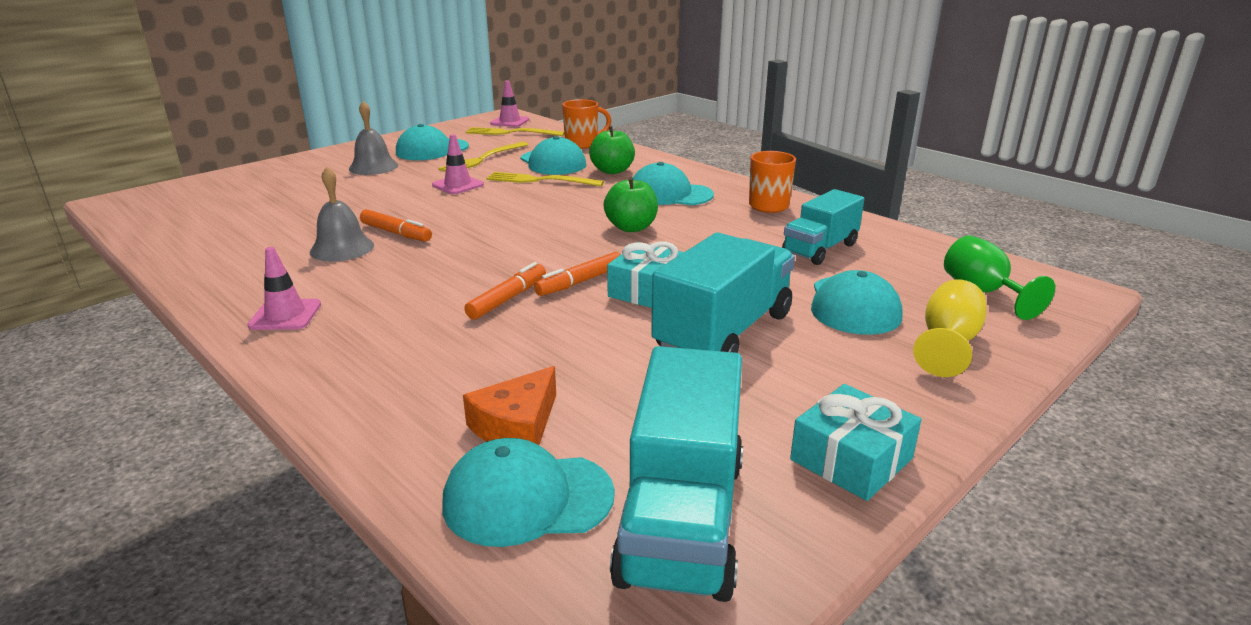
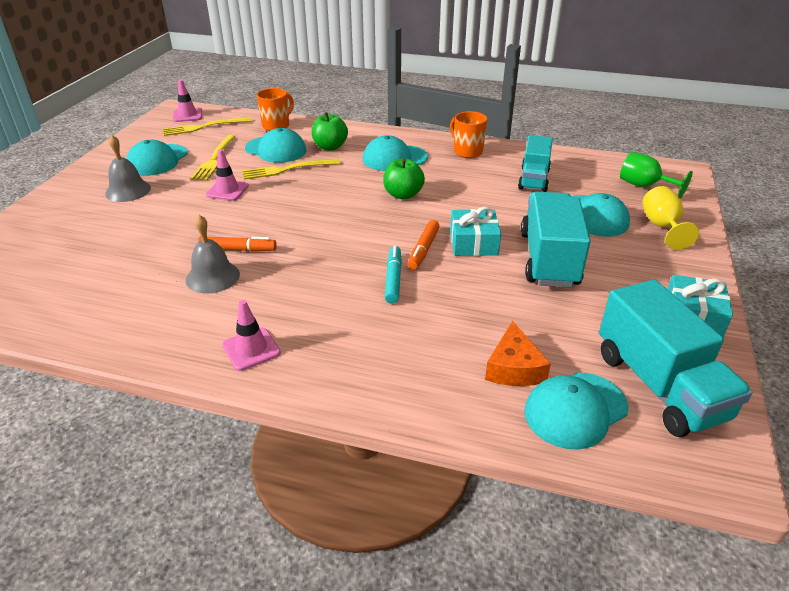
camera: 30 degrees left, 10 degrees up
(507, 299) = (393, 279): orange marker -> turquoise marker

